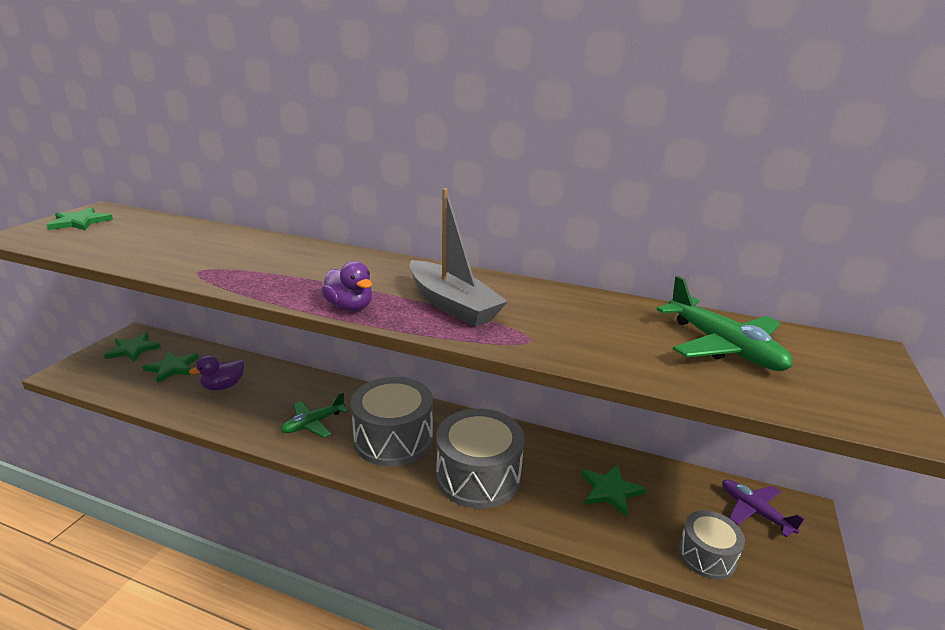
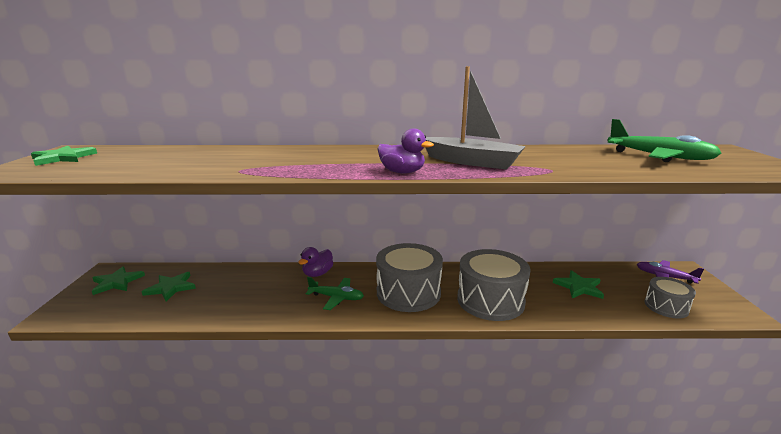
camera: 20 degrees left, 5 degrees down
(223, 386) = (233, 290): purple duck -> purple duck (317, 273)
(313, 423) = (336, 298): green plane -> green plane turned 105 degrees counterclockwise

